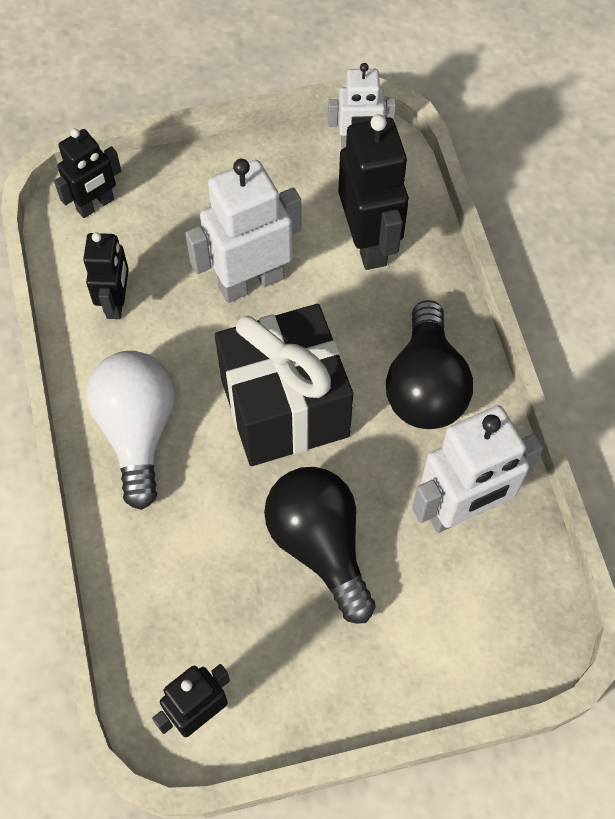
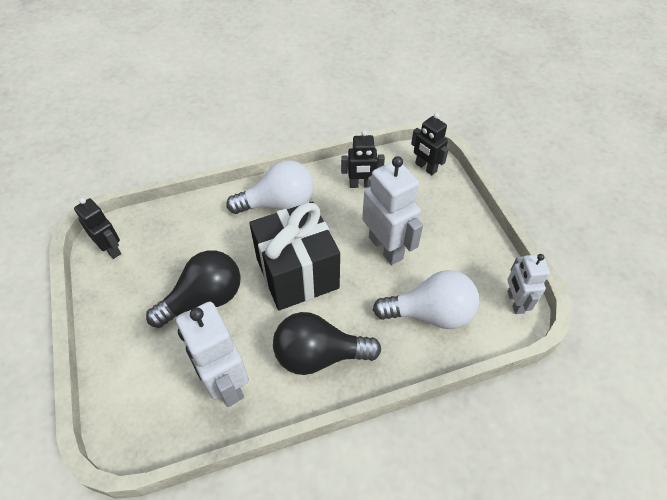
camera: 85 degrees right, 10 degrees down
(369, 242) = (430, 313): black robot -> white light bulb

